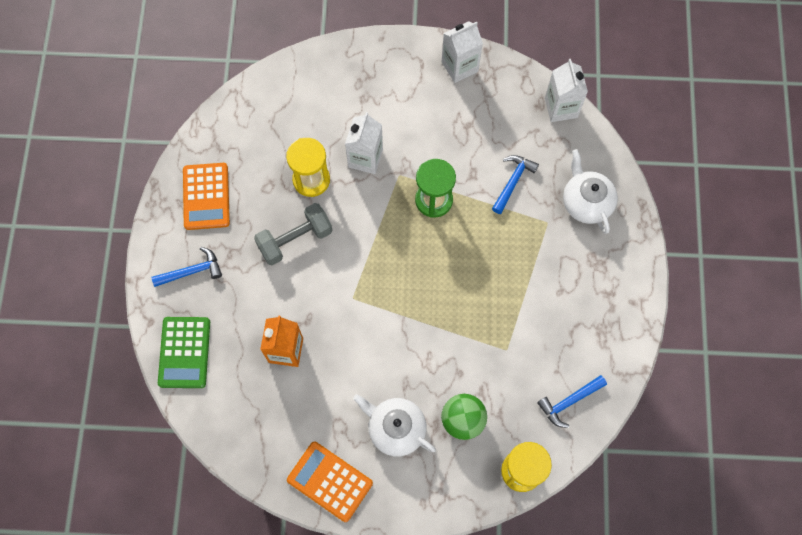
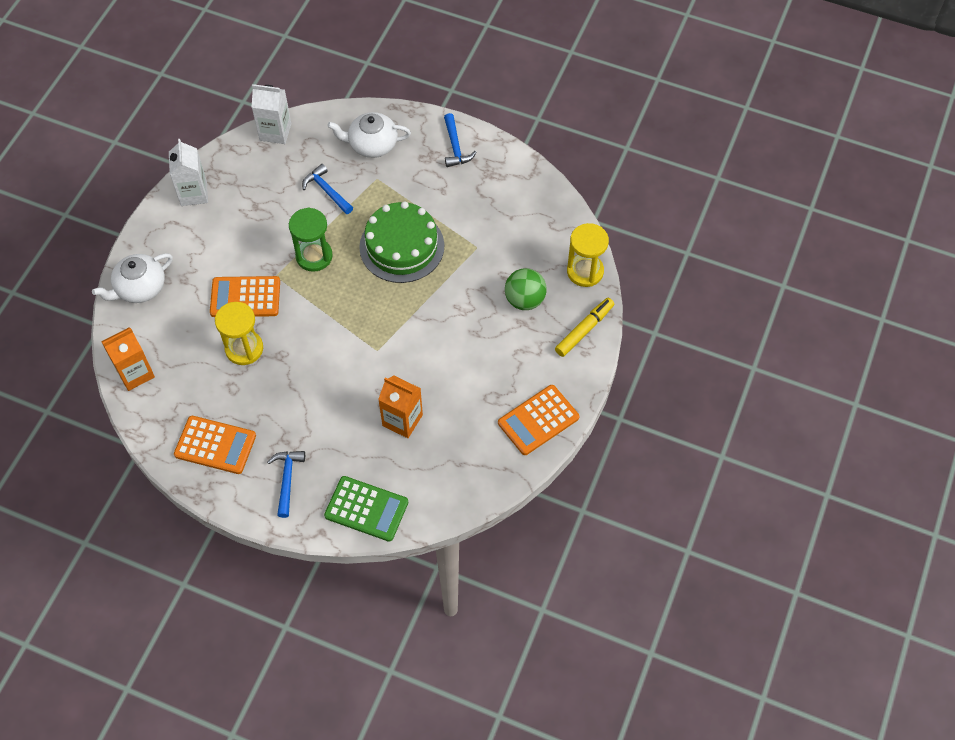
camera: 70 degrees left, 10 degrees down
(254, 100) = (135, 373): none -> orange carton
(295, 239) = (298, 380): grey dumbbell -> none
(365, 158) = (245, 297): white carton -> orange calculator
(395, 428) = (511, 353): white teapot -> white teapot (140, 288)
(450, 493) = (584, 330): none -> yellow marker
(477, 276) = (402, 246): none -> green cake
(569, 401) = (540, 217): blue hammer -> blue hammer (455, 146)

